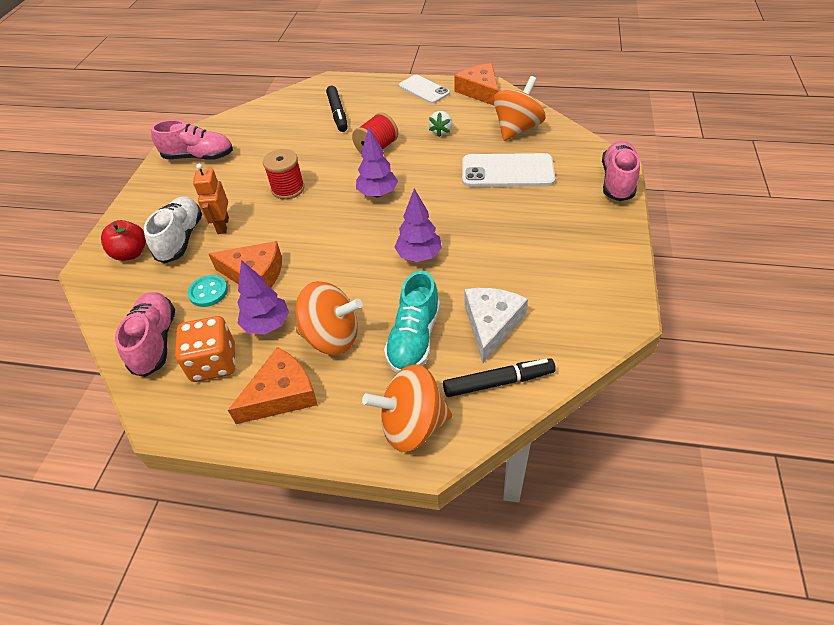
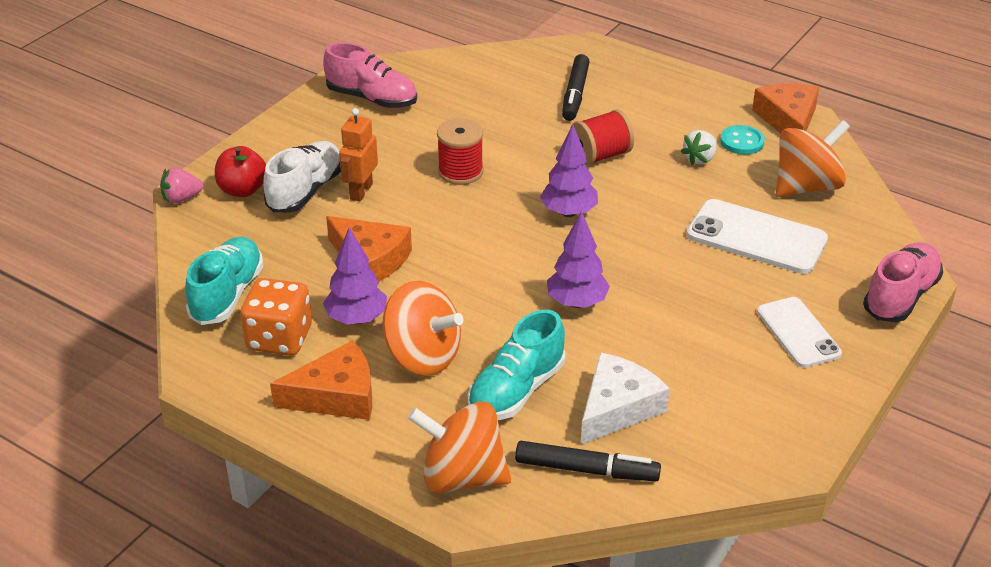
camera: 20 degrees right, 10 degrees down
(84, 275) = (181, 198): none -> pink strawberry
(155, 341) = (227, 295): pink shoe -> turquoise shoe
(208, 292) = (308, 261): turquoise button -> turquoise button (742, 142)
(424, 90) = (710, 95): white phone -> white phone (798, 332)

